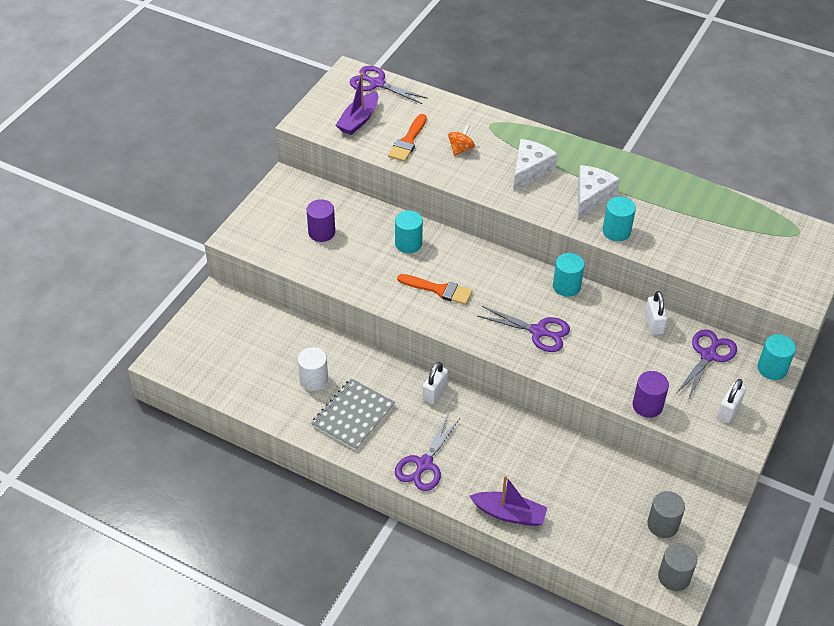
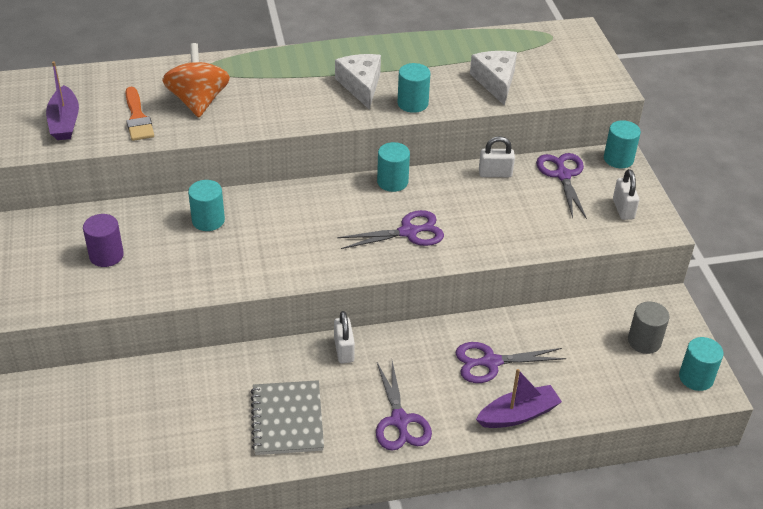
camera: 40 degrees left, 5 degrees down
(313, 380) = (213, 410): white cylinder -> none
(377, 83) = (50, 82): purple scissors -> purple scissors (491, 362)
(439, 290) = (280, 245): orange brush -> none
(460, 149) = (198, 101): orange spinning top -> orange spinning top, size x1.93
(530, 170) = (283, 89): white cheese -> white cheese (495, 82)
(647, 405) = (560, 241): purple cylinder -> none
(653, 323) = (495, 173): white padlock -> white padlock turned 45 degrees counterclockwise
(674, 577) = (696, 378): grey cylinder -> turquoise cylinder

